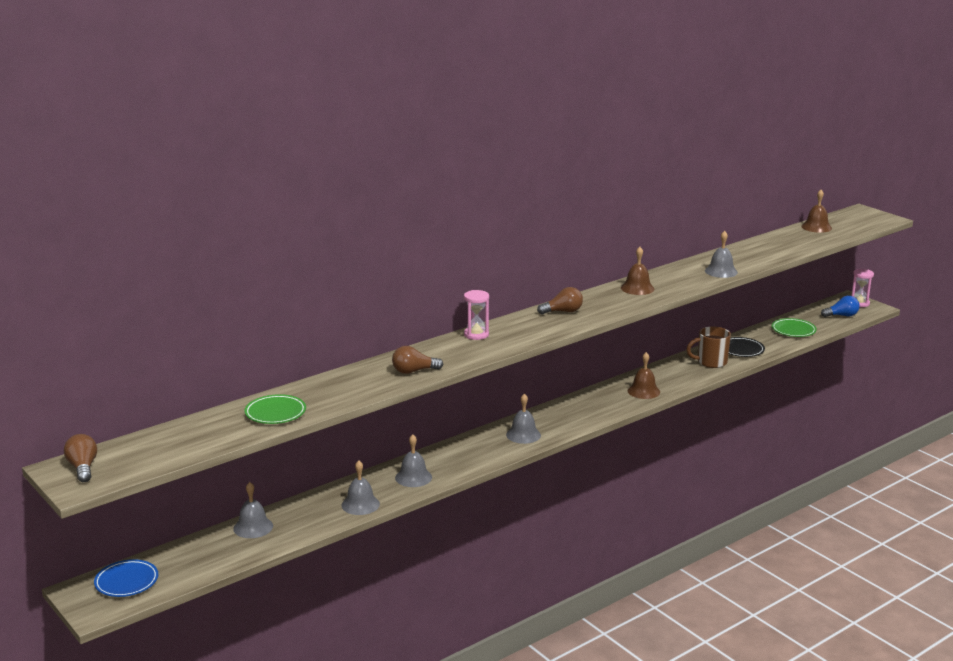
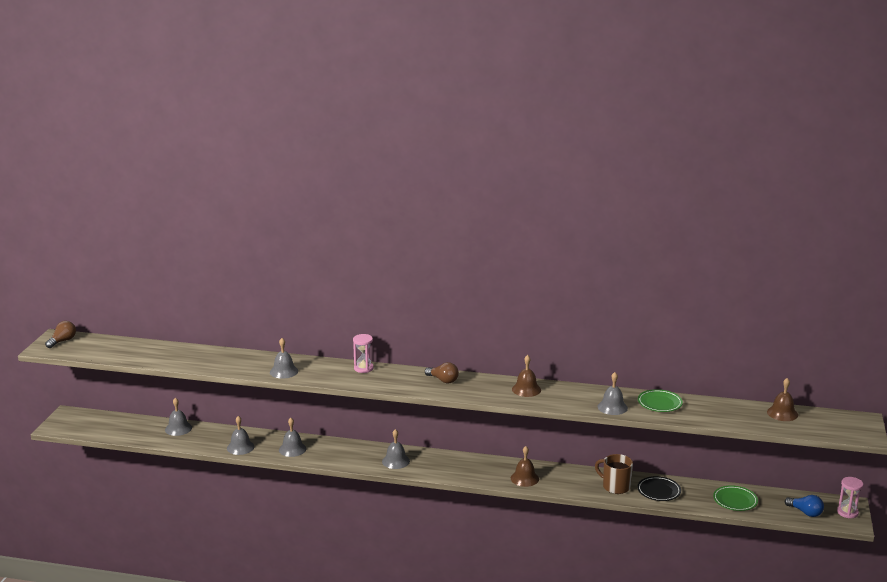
camera: 50 degrees right, 0 degrees up
(126, 581) = (88, 422): blue plate -> none
(275, 413) = (179, 358): green plate -> green plate (659, 403)
(414, 371) = (284, 371): brown light bulb -> grey bell

